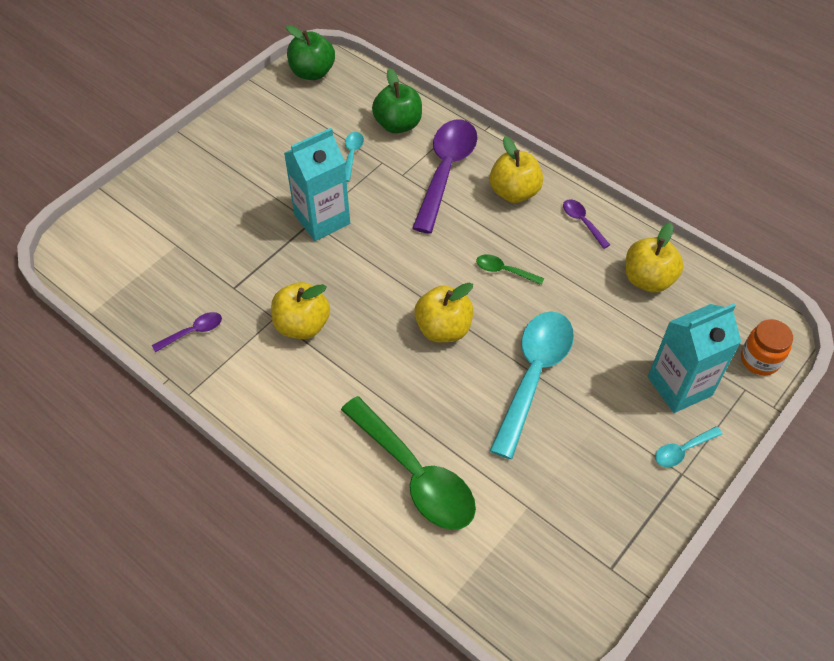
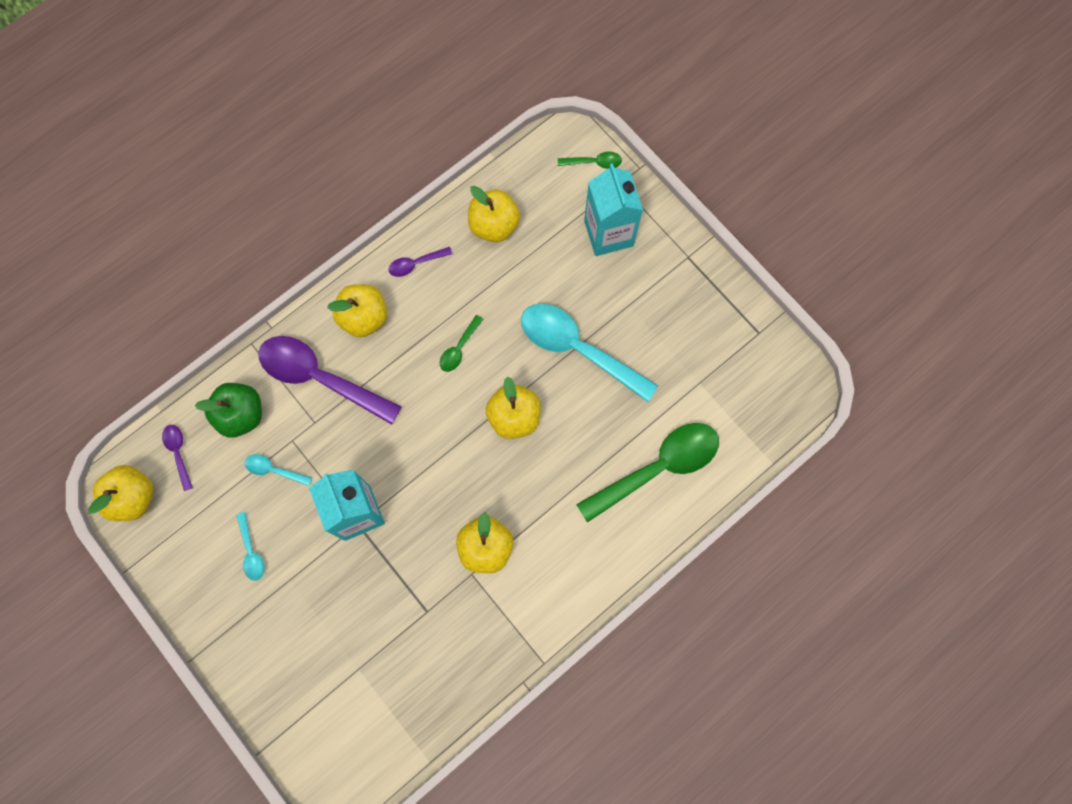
camera: 80 degrees left, 20 degrees up
(193, 332) = (473, 655): purple spoon -> purple spoon (178, 453)
(312, 72) = (133, 497): green apple -> yellow apple
(682, 450) = (668, 250): turquoise spoon -> turquoise spoon (251, 551)
(759, 360) = (594, 162): orange jar -> green spoon

